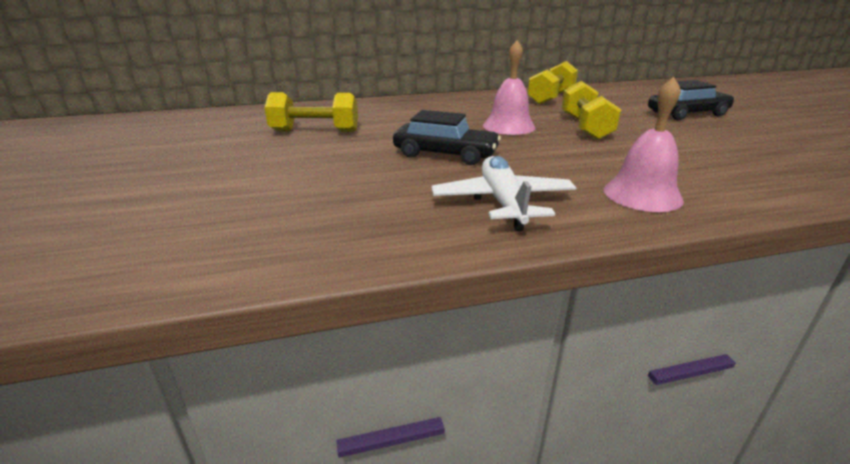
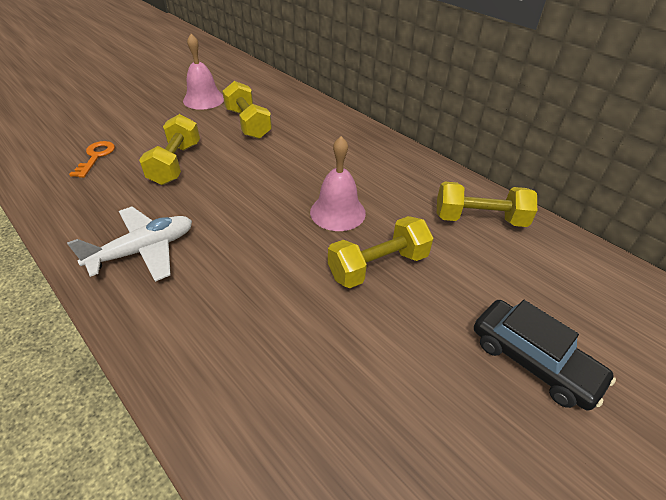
camera: 60 degrees right, 15 degrees up
(253, 213) = (96, 157): none -> orange key
(346, 170) = (176, 163): none -> yellow dumbbell
(445, 154) = (234, 196): black car -> none
(642, 194) = (192, 333): pink bell -> pink bell (204, 99)

